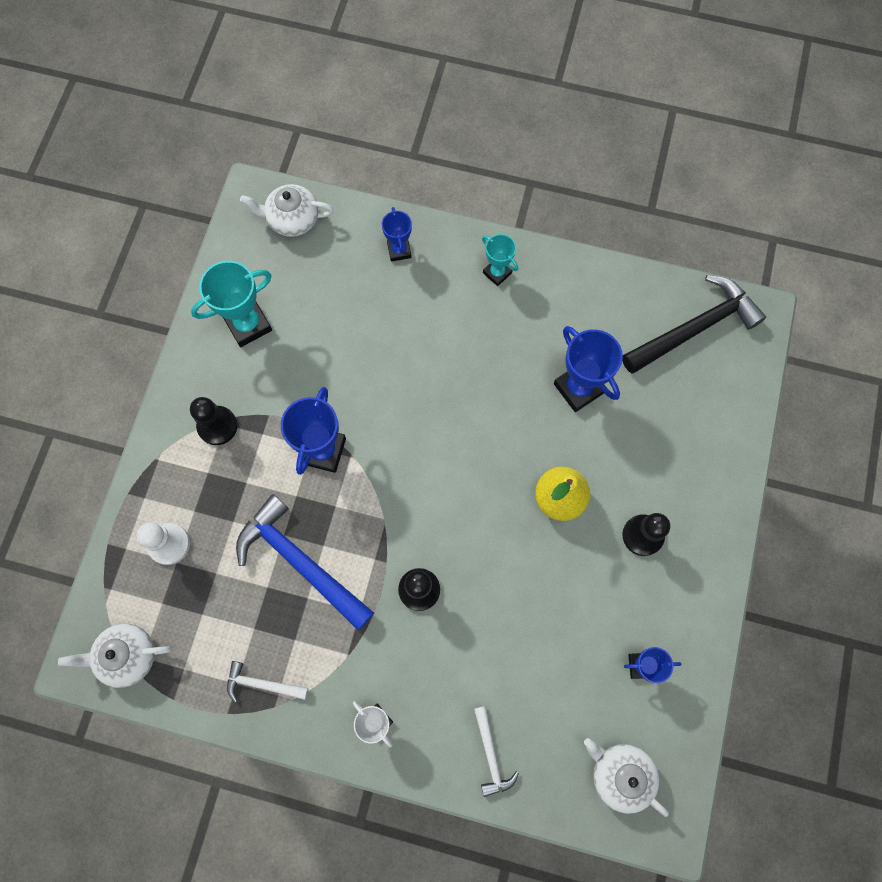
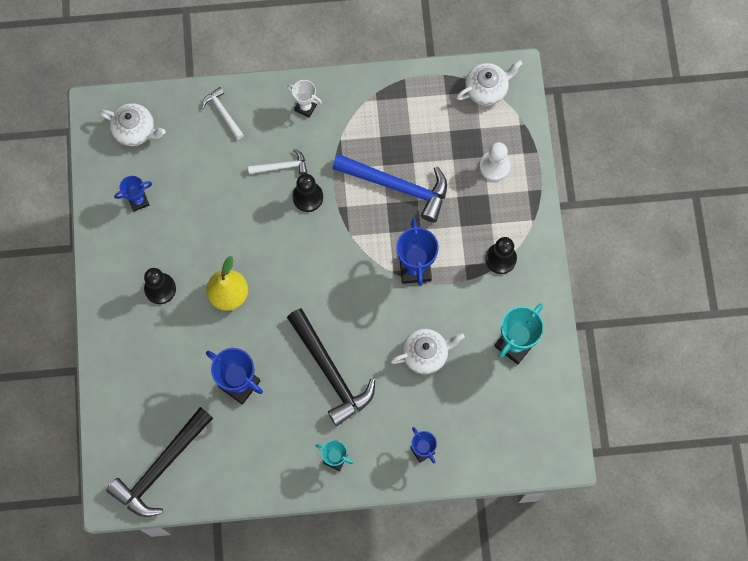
camera: 160 degrees right, 0 degrees up
(262, 684) = (389, 103): white hammer -> white hammer (281, 166)
(292, 219) = (521, 446): white teapot -> white teapot (426, 354)
(469, 365) = (330, 372): none -> black hammer

